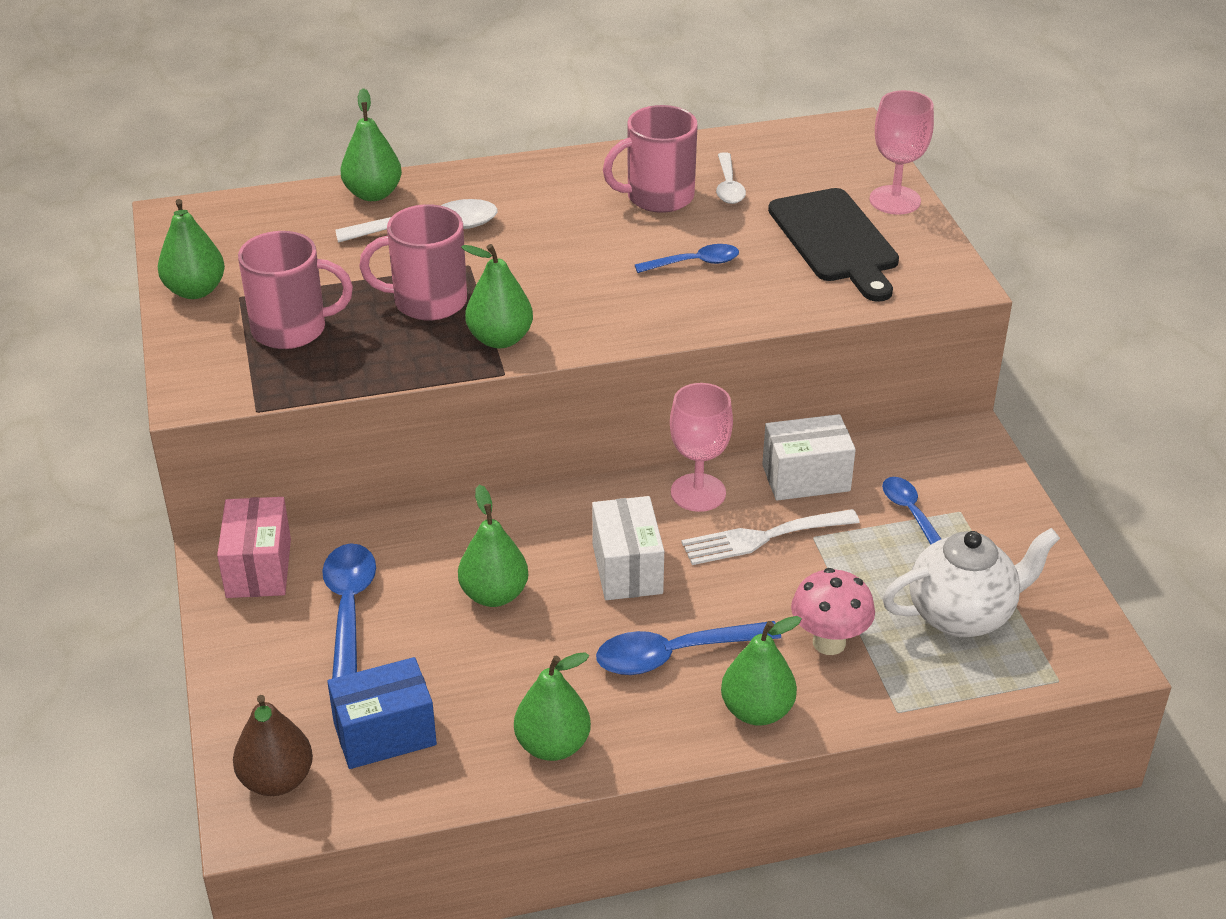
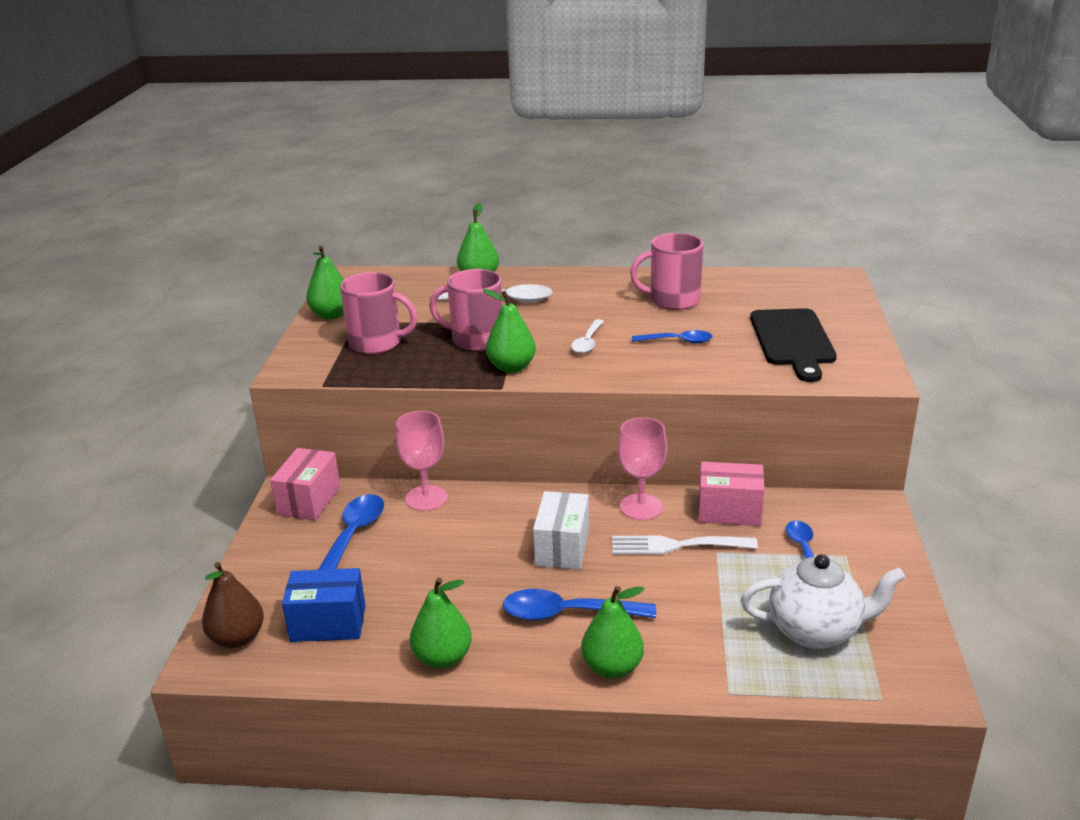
camera: 20 degrees right, 10 degrees down
(494, 595) = (457, 547): green pear -> none
(728, 186) = (728, 300): white spoon -> white spoon (587, 342)
(806, 478) = (729, 511): white box -> pink box
(829, 643) = (694, 629): pink mushroom -> none
(895, 200) = (852, 322): pink goblet -> pink goblet (426, 498)

